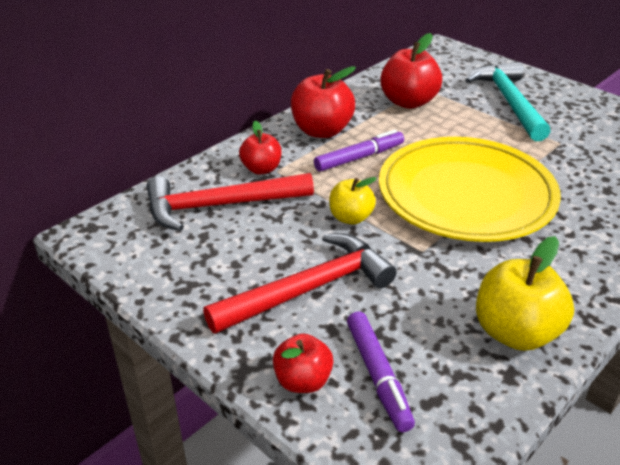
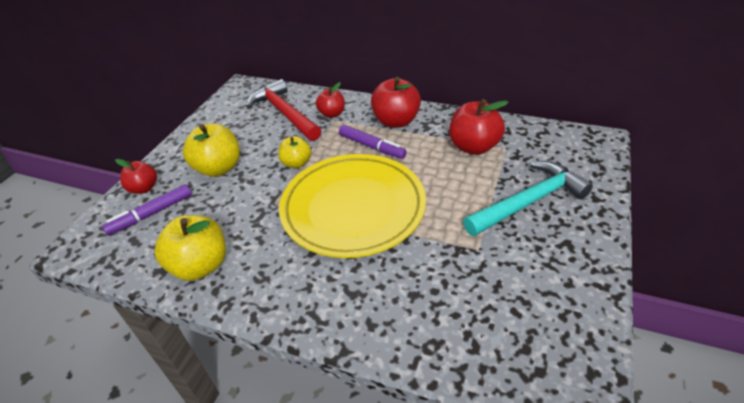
camera: 70 degrees right, 5 degrees up
(309, 289) = (218, 168): red hammer -> yellow apple

